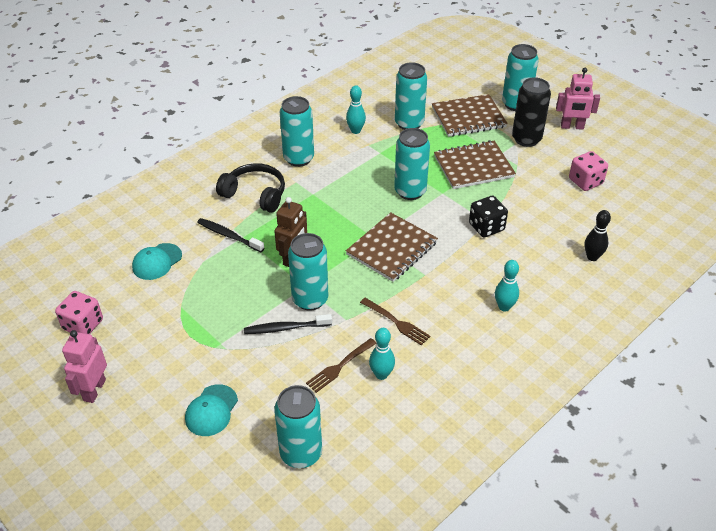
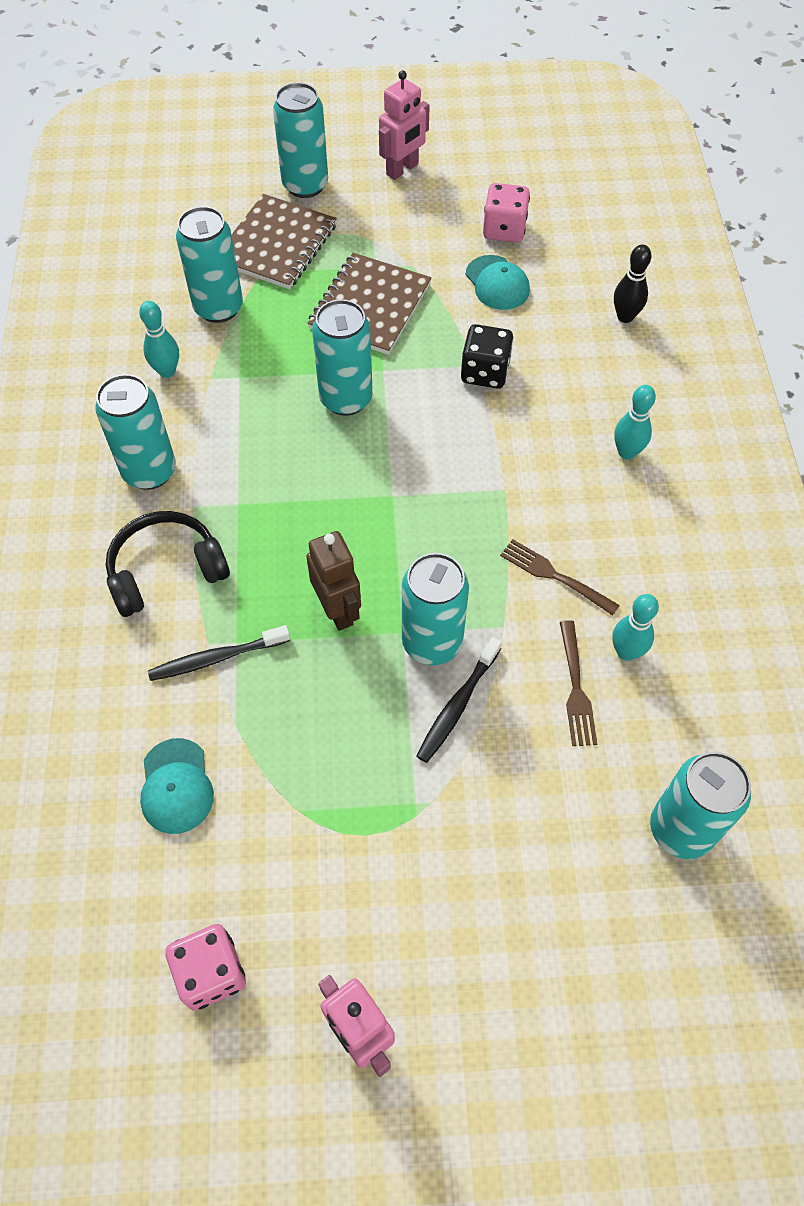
camera: 50 degrees left, 15 degrees up
(211, 410) = (527, 892): turquoise cap -> turquoise cap (497, 283)
(391, 248) = (427, 491): brown notebook -> none
(396, 322) = (555, 576): brown fork -> brown fork turned 135 degrees counterclockwise
(526, 139) = (377, 223): black can -> none

